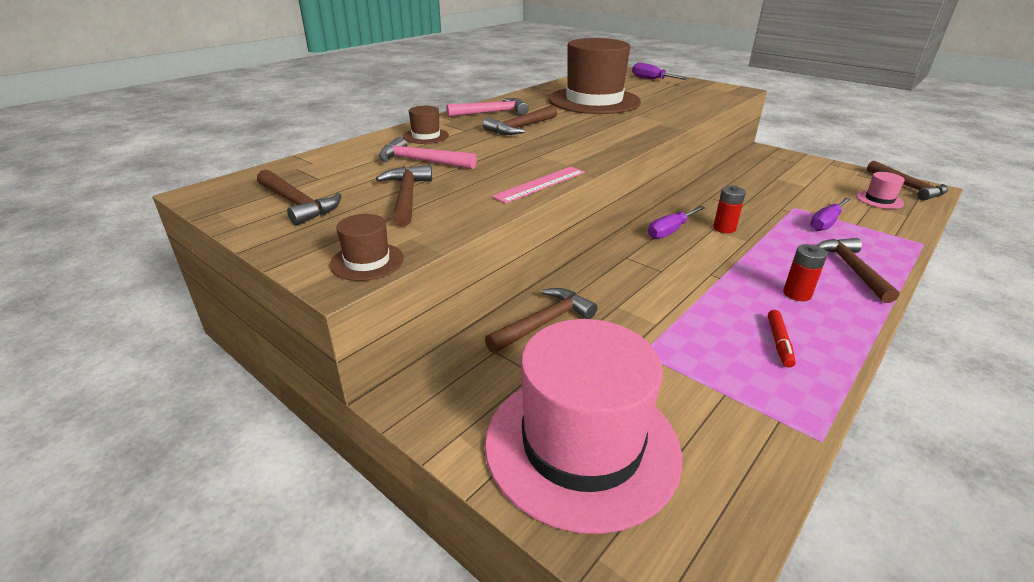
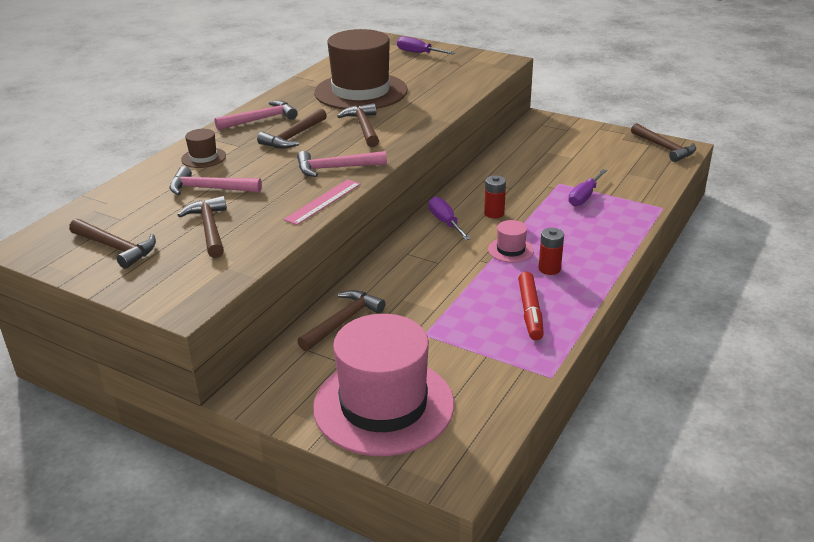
camera: 10 degrees left, 0 degrees up
(367, 261) = (199, 292): brown hat -> none
(559, 156) = (335, 168): none -> pink hammer
(670, 231) = (445, 222): purple screwdriver -> purple screwdriver turned 120 degrees clockwise
(779, 342) = (530, 311): red marker -> red marker, size x1.55
(852, 269) = (597, 240): brown hammer -> brown hammer (363, 127)
(879, 200) = (636, 165): pink hat -> pink hat (510, 250)

